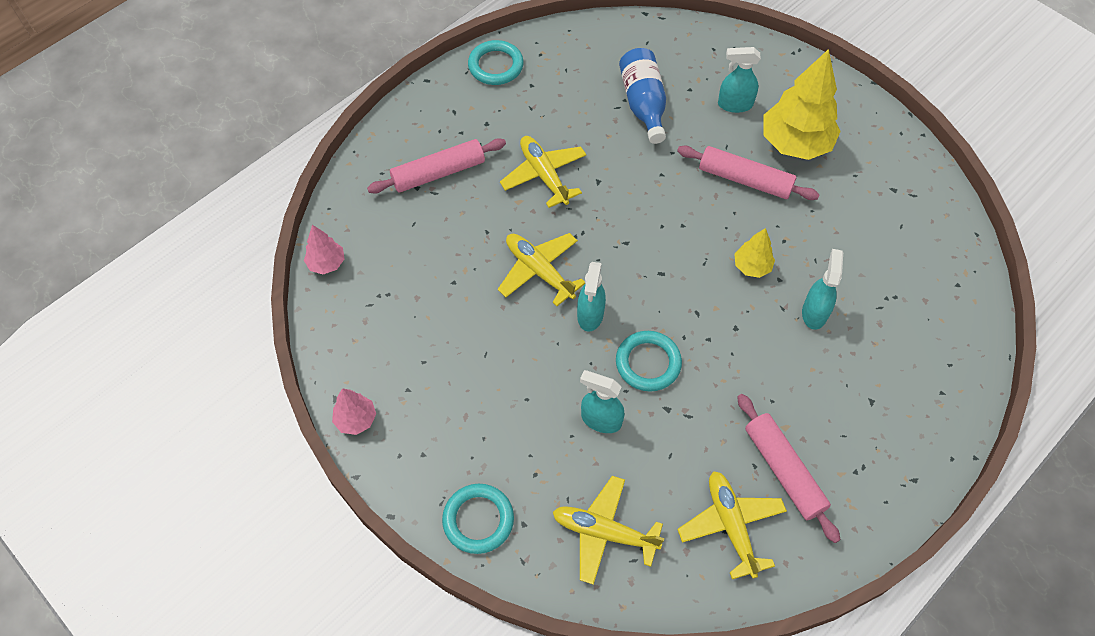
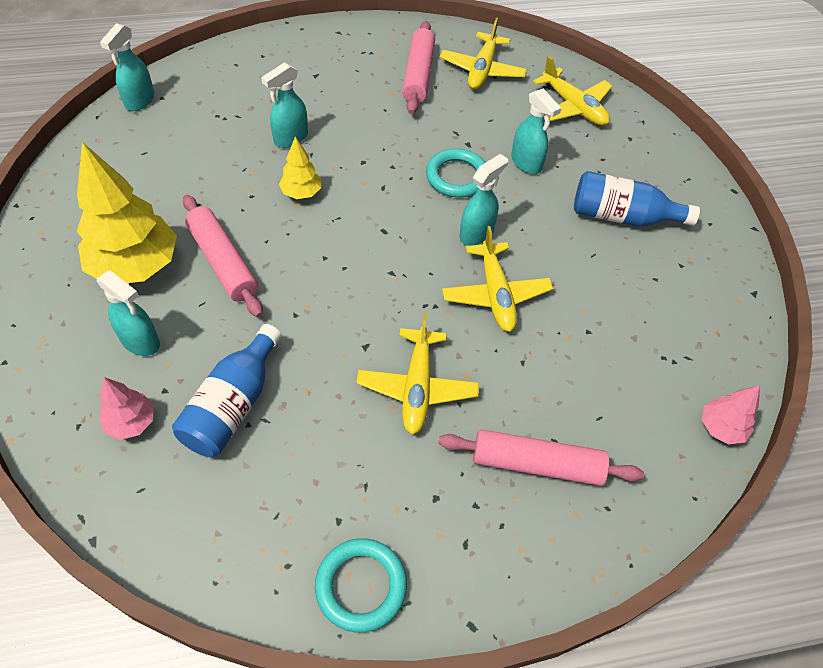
camera: 150 degrees left, 5 degrees down
(356, 419) = (739, 267): pink tree -> pink tree (131, 422)
(478, 520) = (664, 156): turquoise ring -> none
(482, 411) = (622, 216): none -> blue bottle
(968, 269) = (139, 101): none -> turquoise spray bottle

